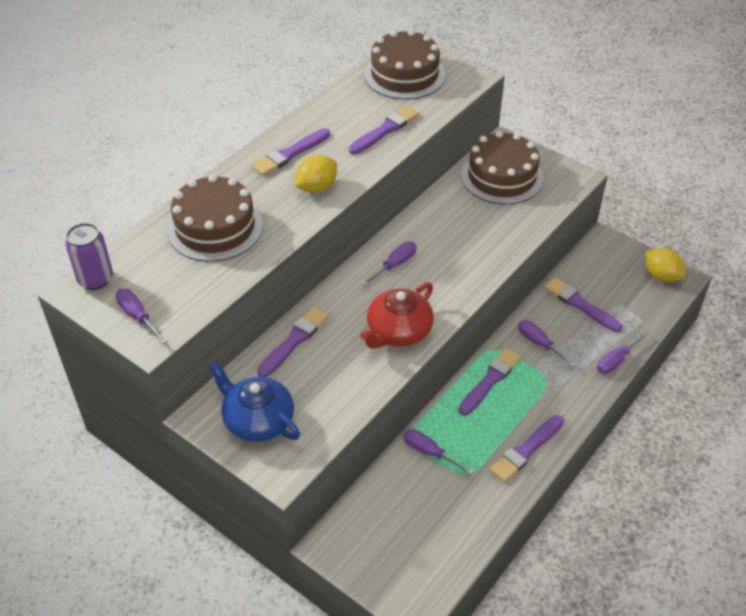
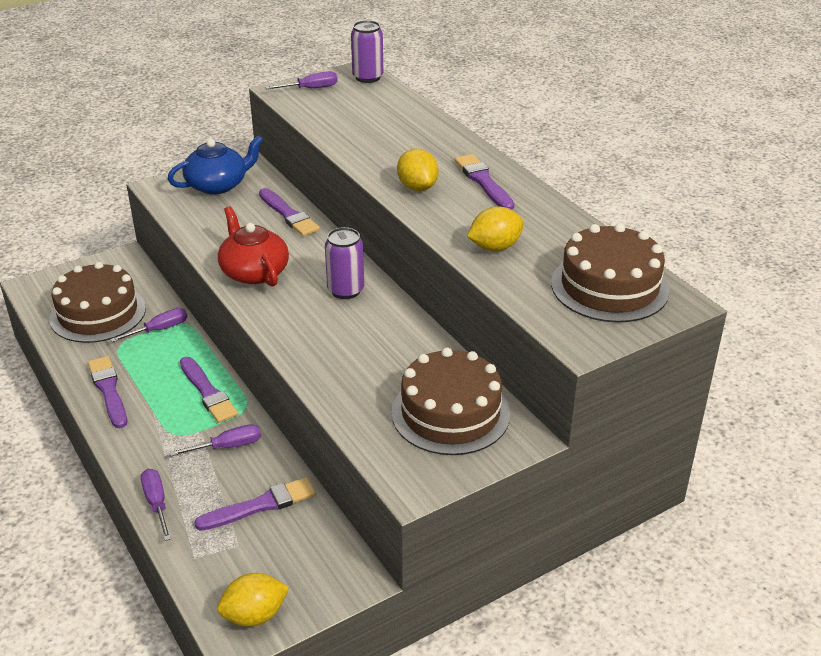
camera: 110 degrees right, 10 degrees down
(215, 227) = (394, 130): brown cake -> brown cake (98, 313)
(385, 130) = (495, 247): purple brush -> yellow lemon
(395, 265) = (346, 290): purple screwdriver -> purple can

